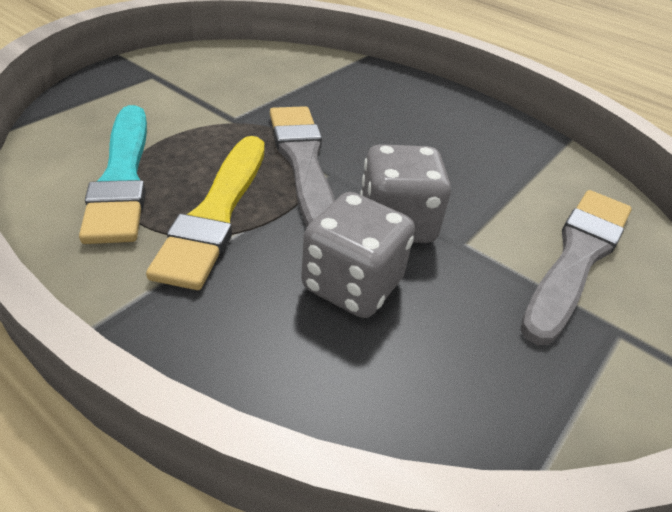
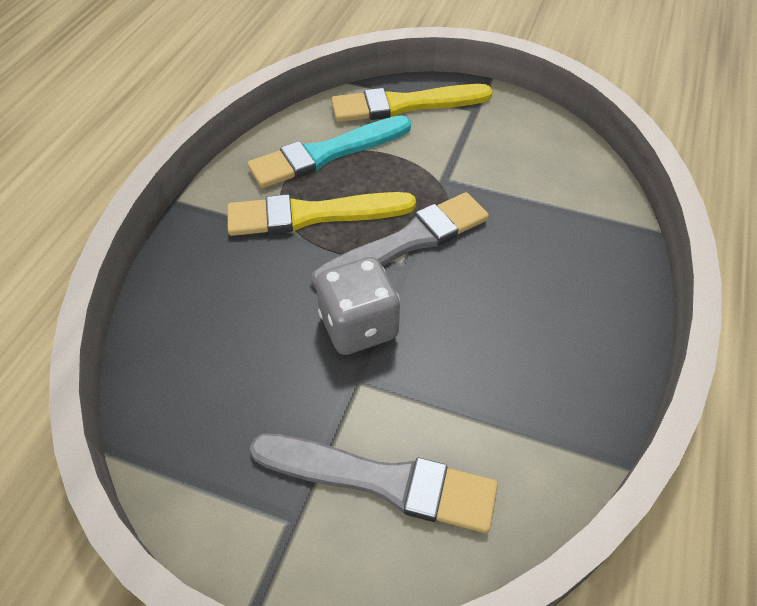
camera: 75 degrees right, 10 degrees up
(100, 106) = (405, 105): none -> yellow brush
(352, 285) = (270, 315): grey dice -> none

